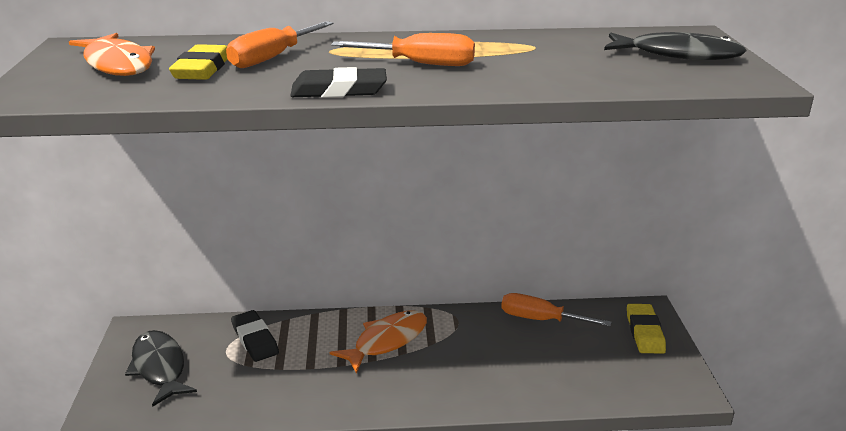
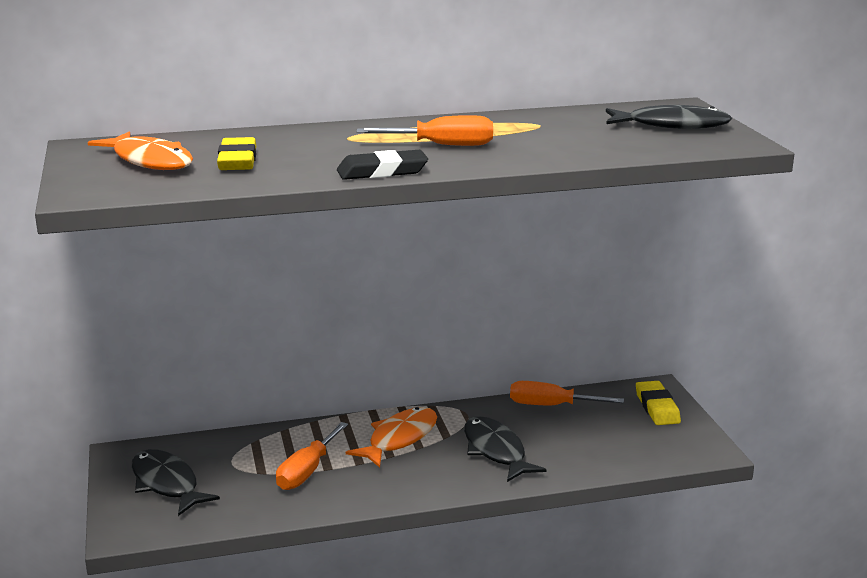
camera: 10 degrees left, 5 degrees down
(255, 339) = (258, 450): black eraser -> none
(272, 58) = (297, 147): orange screwdriver -> orange screwdriver (307, 471)
(474, 365) = (496, 451): none -> black fish

